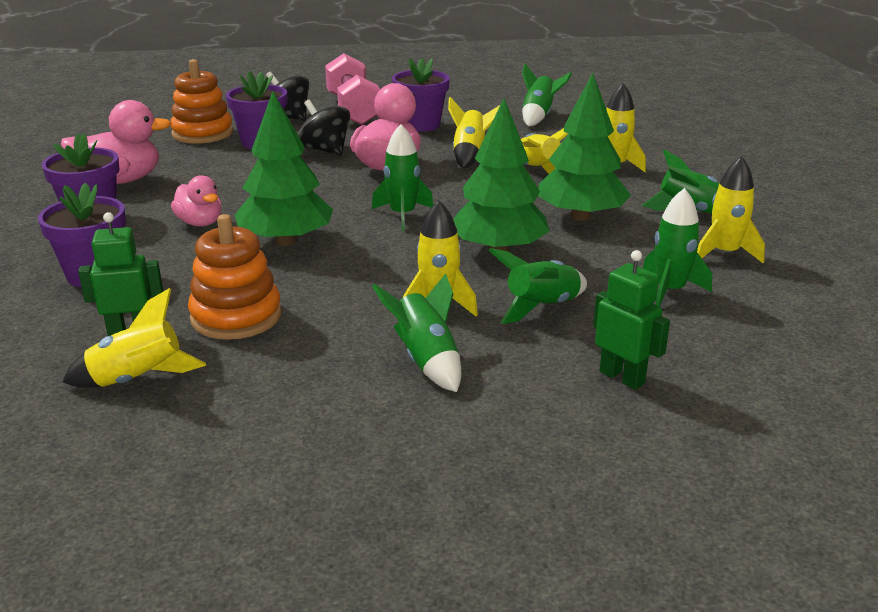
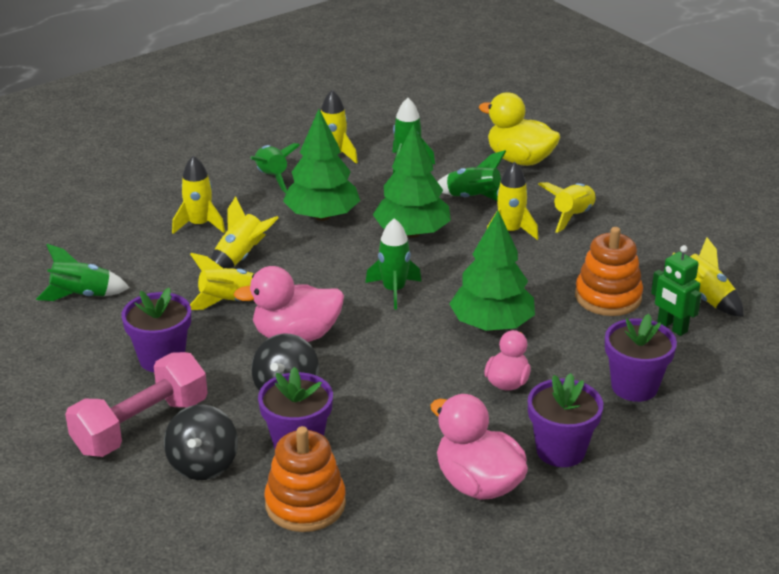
camera: 120 degrees left, 5 degrees up
(426, 360) = (572, 216): green rocket -> yellow rocket
(622, 377) = (519, 160): green robot -> yellow duck

